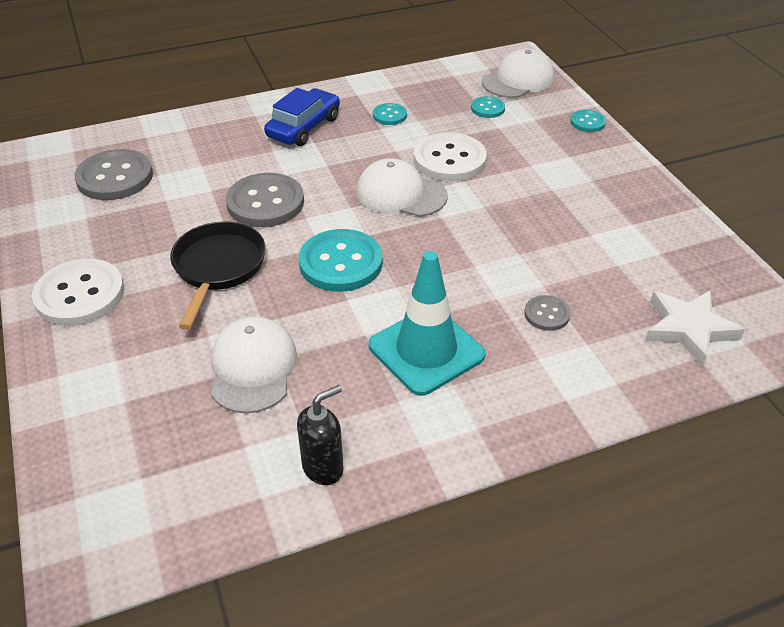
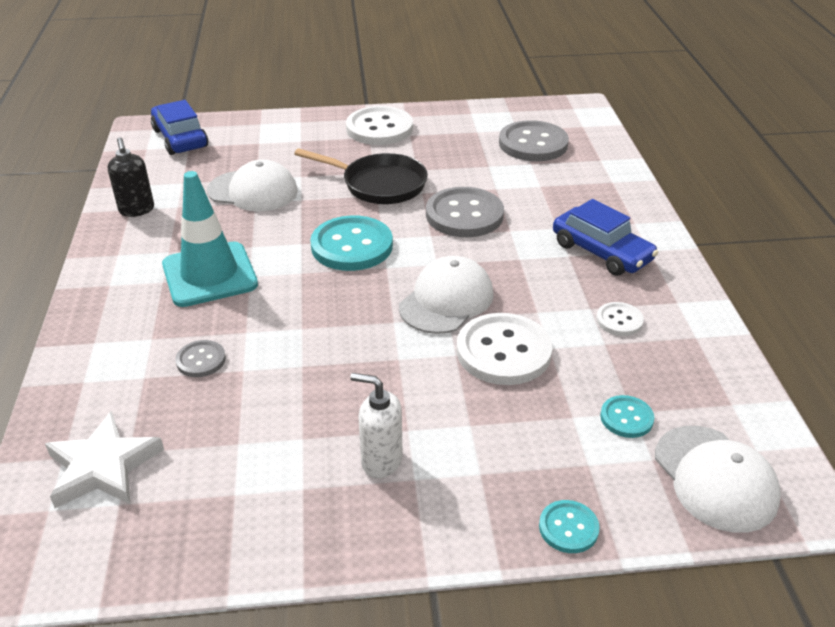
camera: 105 degrees right, 5 degrees down
(116, 499) = (180, 138): none -> blue car
(389, 115) = (619, 320): turquoise button -> white button
(587, 195) = (381, 461): none -> white soap dispenser

